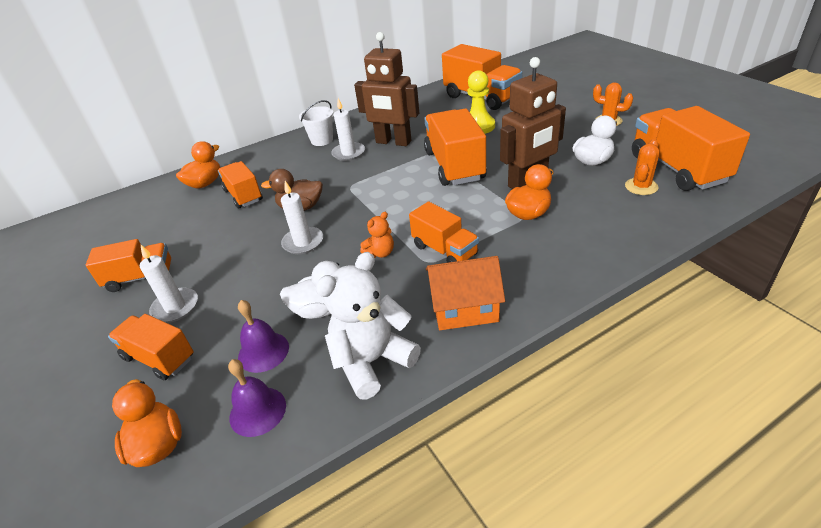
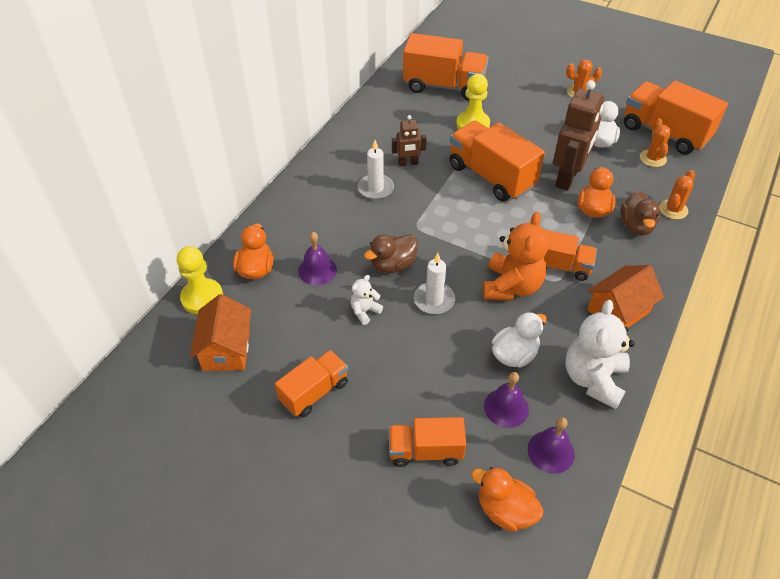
camera: 35 degrees left, 10 degrees up
(125, 228) = (226, 349): none -> orange house
(152, 191) = (202, 297): none -> yellow pawn
(175, 307) = (386, 404): white candle -> none
(242, 233) = (365, 311): none -> white teddy bear
(243, 195) = (317, 270): orange truck -> purple bell
(322, 140) = (330, 179): white bucket -> none
(380, 253) = (511, 286): orange teddy bear -> orange teddy bear, size x2.04
(393, 142) = (408, 163): brown robot -> brown robot, size x0.53
(563, 239) = (636, 226): none -> brown duck
(623, 236) = (673, 209): none -> orange cactus

